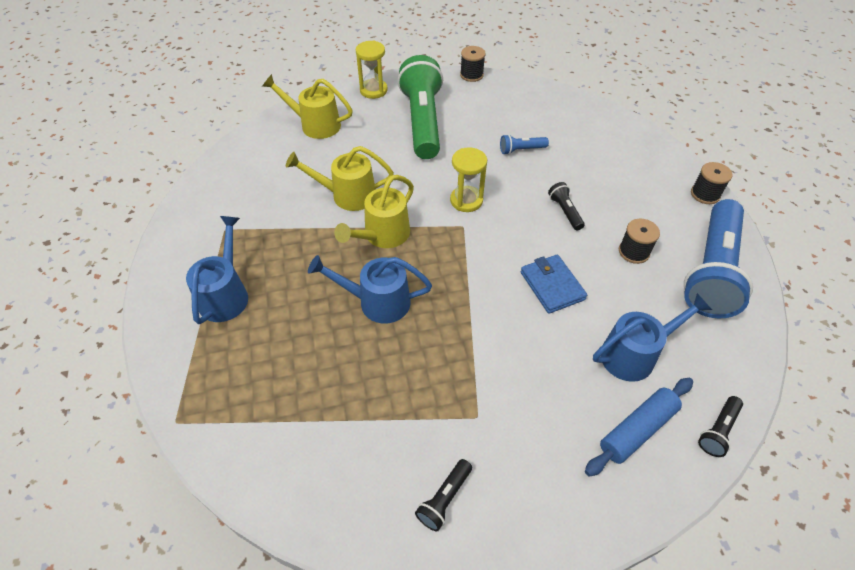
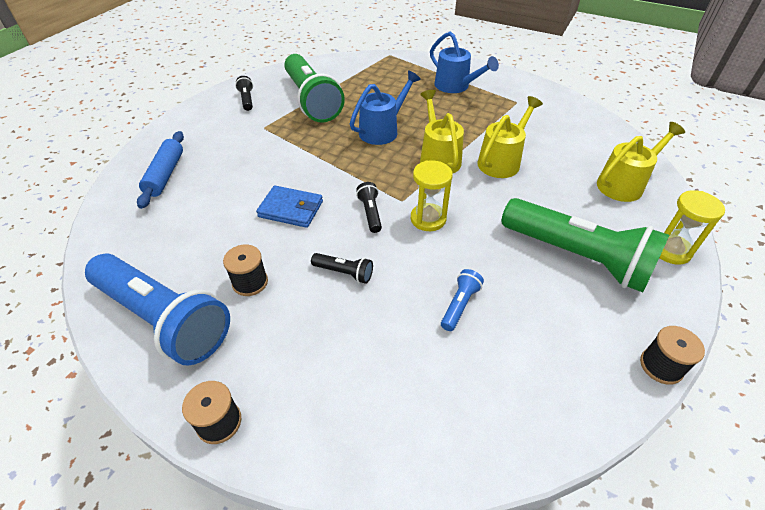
camera: 130 degrees right, 5 degrees down
(378, 416) = (311, 100): none -> green flashlight
(635, 354) = (193, 209): blue watering can -> none
(711, 271) = (163, 319): blue flashlight -> blue flashlight turned 150 degrees clockwise
(718, 430) = (109, 205): black flashlight -> black flashlight (370, 213)

